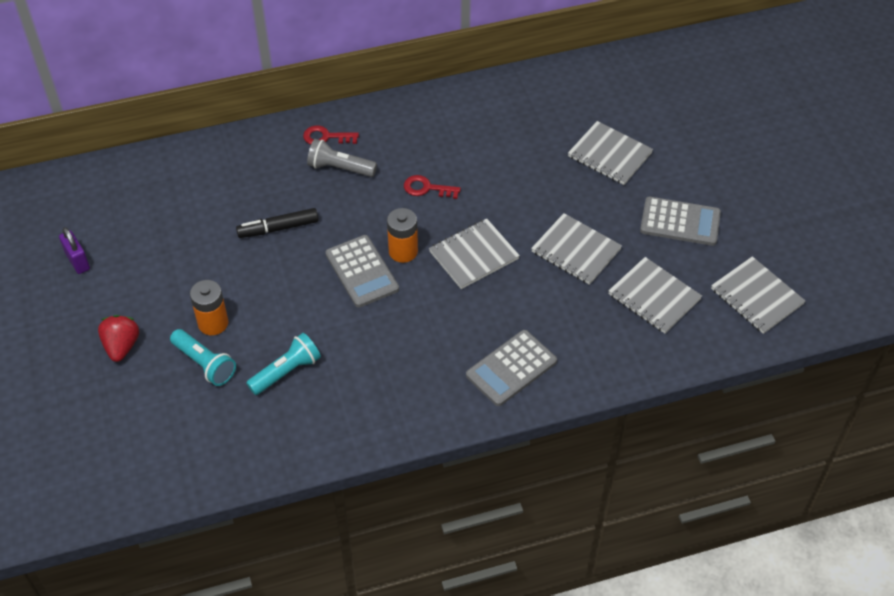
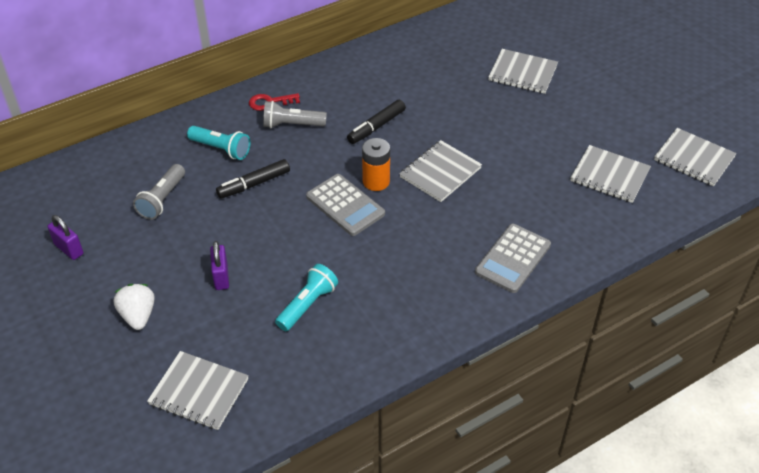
camera: 15 degrees left, 5 degrees down
(122, 346) = (138, 315): red strawberry -> white strawberry
(183, 226) = (162, 199): none -> grey flashlight
(205, 364) = (226, 314): turquoise flashlight -> turquoise flashlight (221, 149)
(213, 323) = (221, 277): orange battery -> purple padlock
(426, 188) = (376, 127): red key -> black marker
(576, 251) = (527, 152): grey notebook -> grey notebook (199, 392)
(680, 222) = (604, 113): grey calculator -> none

